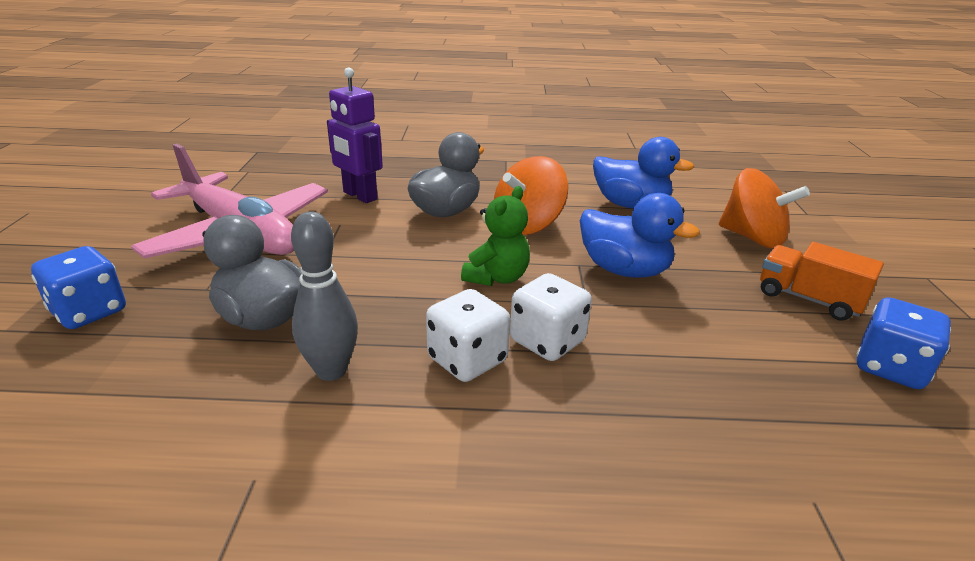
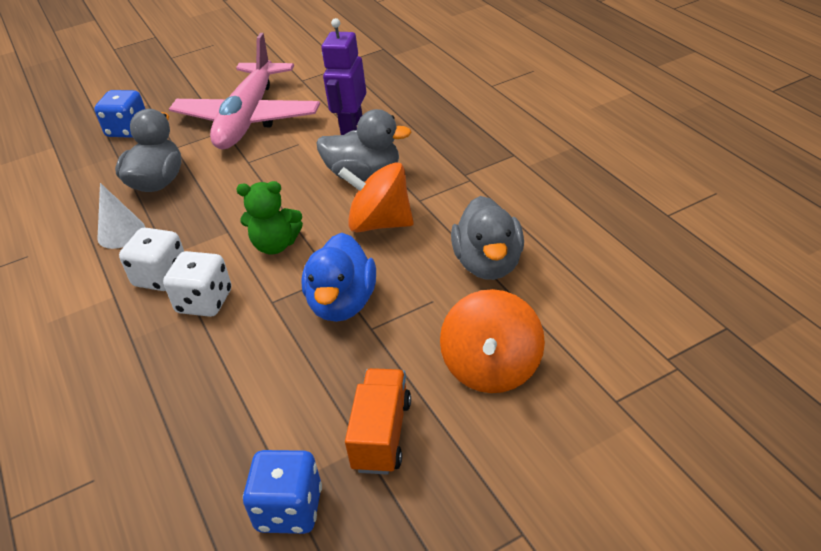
camera: 65 degrees right, 10 degrees up
(331, 371) = (121, 233): grey bowling pin -> white cone
(630, 205) = (488, 264): blue duck -> grey duck

